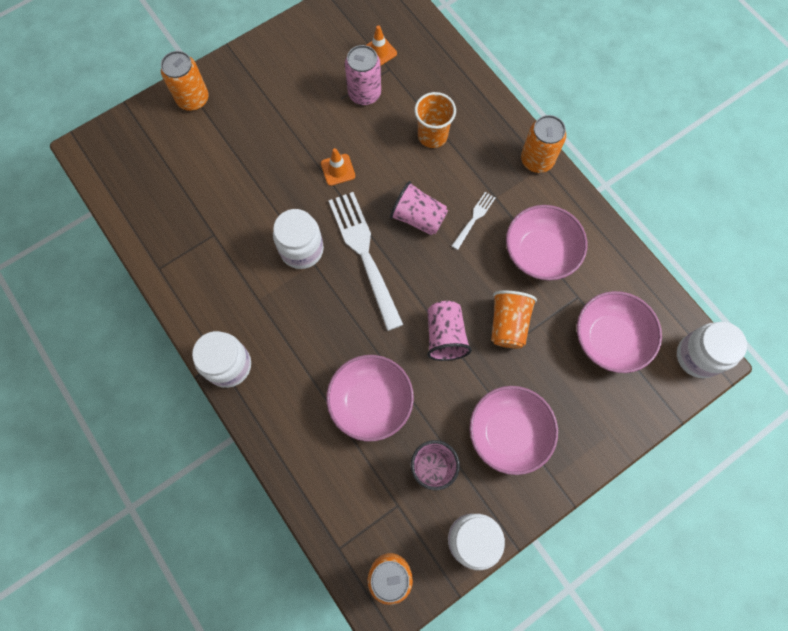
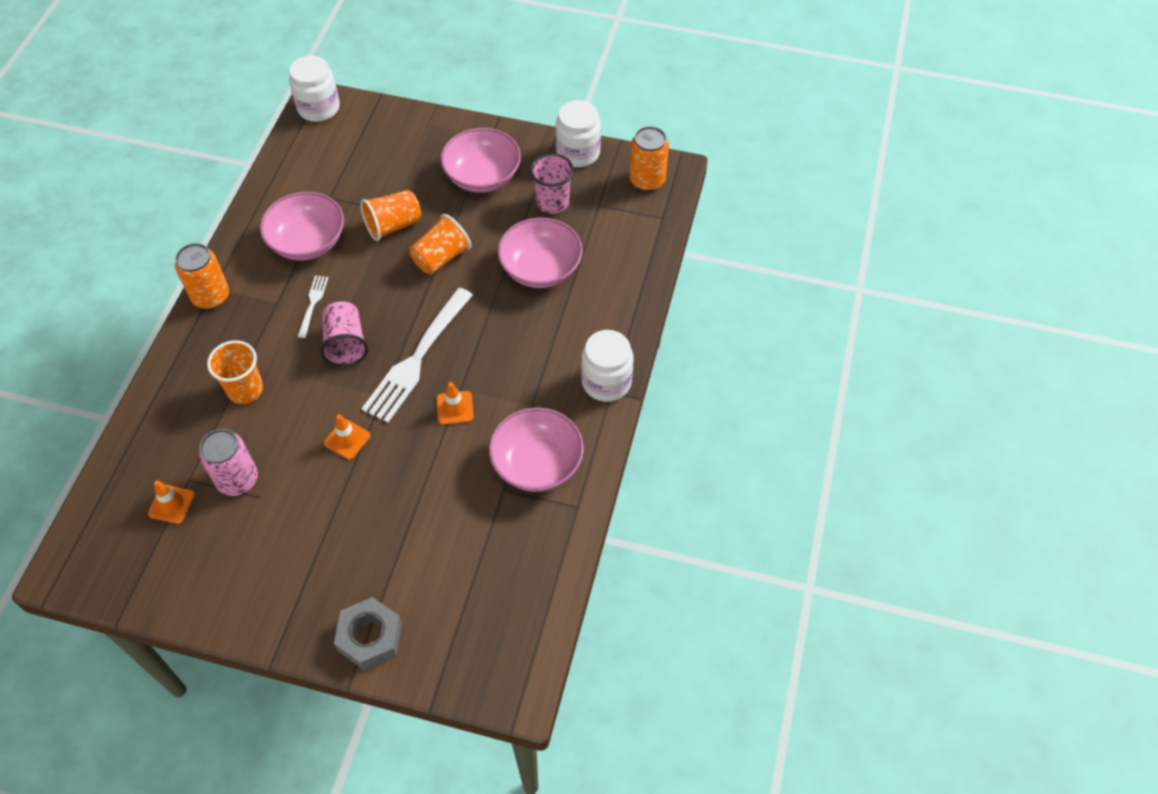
camera: 130 degrees left, 15 degrees down
(193, 99) = (370, 637): orange can -> grey nut
(301, 249) = (455, 408): white jar -> orange traffic cone
(445, 336) = (441, 257): pink cup -> orange cup
(474, 219) = (313, 304): white fork -> white fork turned 105 degrees clockwise
(609, 339) = (349, 161): pink bowl -> pink bowl (537, 464)

